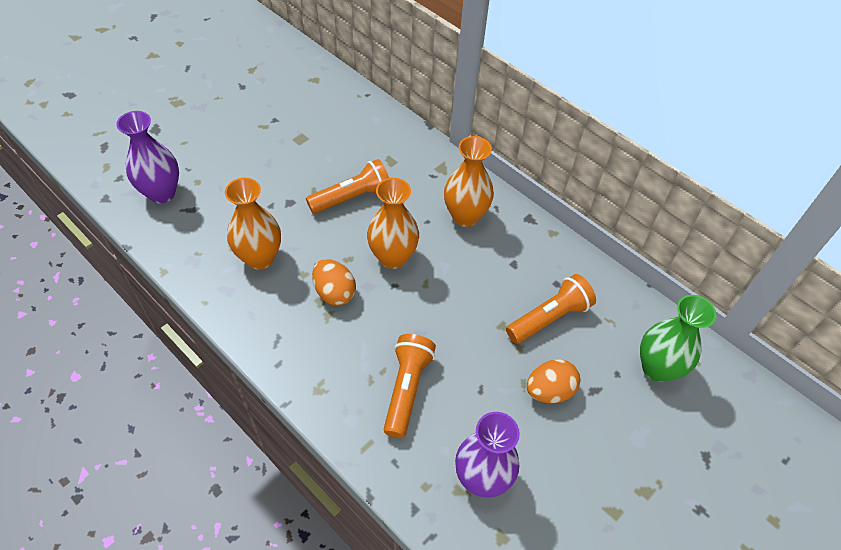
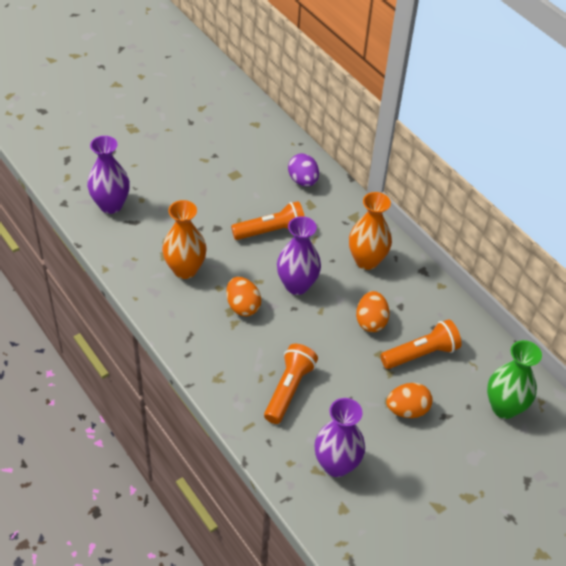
camera: 10 degrees right, 5 degrees down
(377, 135) = (303, 181): none -> purple egg
(392, 257) = (297, 285): orange vase -> purple vase
(485, 288) = (371, 321): none -> orange egg

